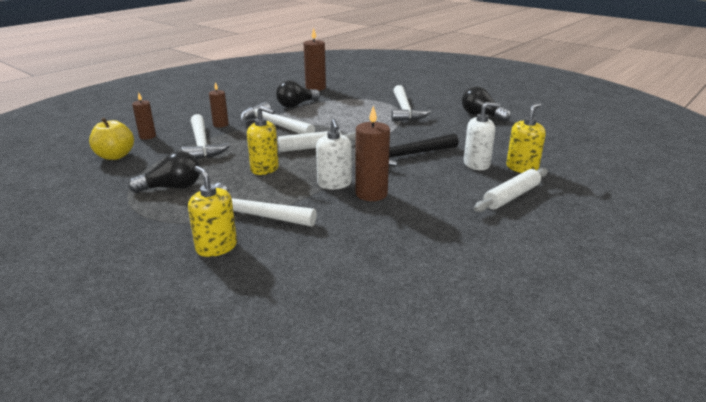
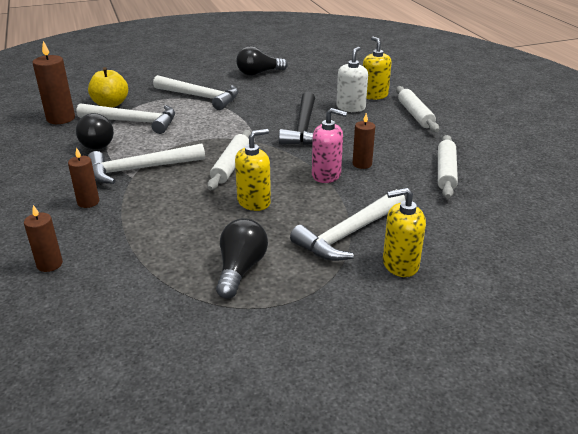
camera: 60 degrees left, 5 degrees up
(115, 156) = (88, 301): yellow apple -> yellow apple (110, 104)
(202, 145) = (138, 227): white hammer -> white hammer (133, 122)
(334, 184) = (326, 175): white soap dispenser -> pink soap dispenser
(371, 194) = (362, 164): brown candle -> brown candle, size x0.62
(405, 237) = (445, 172): none -> white rolling pin

